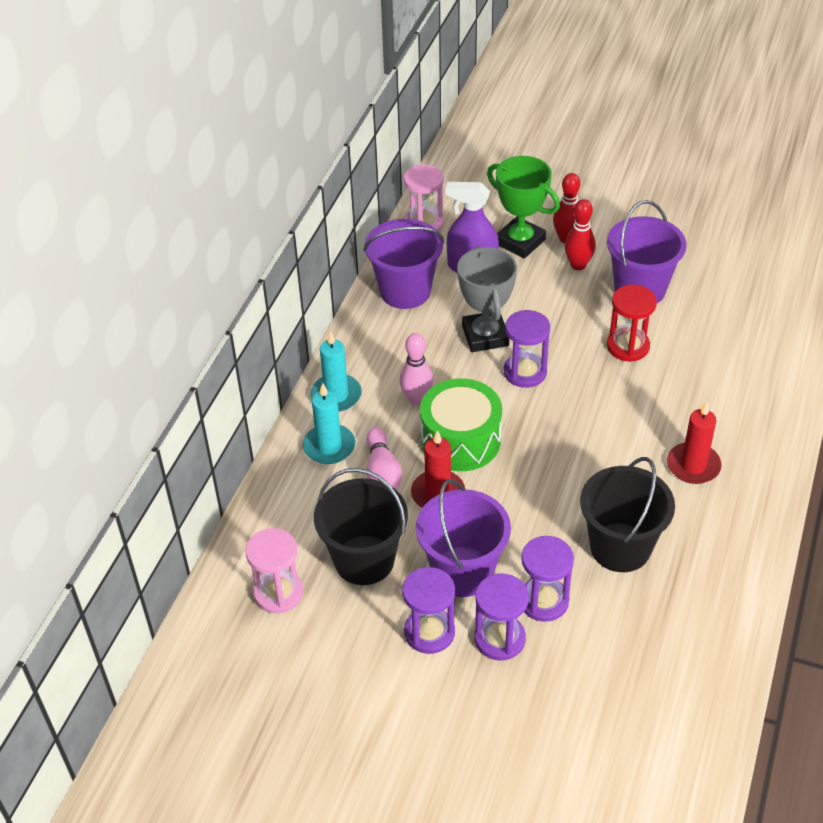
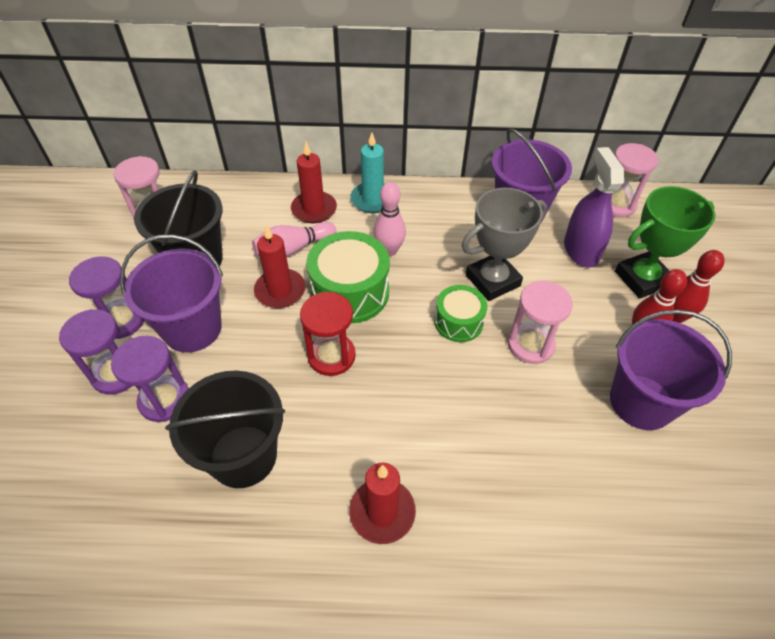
camera: 70 degrees right, 5 degrees up
(329, 446) = (314, 209): turquoise candle -> red candle
(520, 242) = (642, 279): green trophy -> green trophy turned 45 degrees clockwise
(525, 372) = (458, 322): purple hourglass -> green drum
(565, 333) = (530, 344): none -> pink hourglass
(628, 346) = (542, 407): red hourglass -> red hourglass (331, 356)

